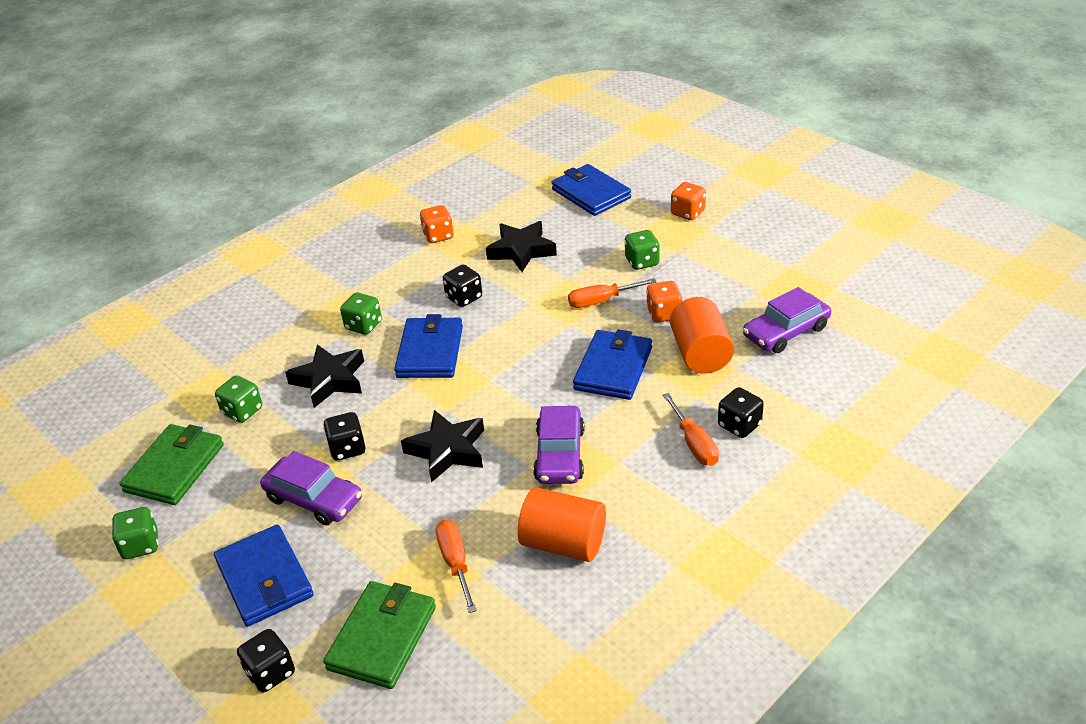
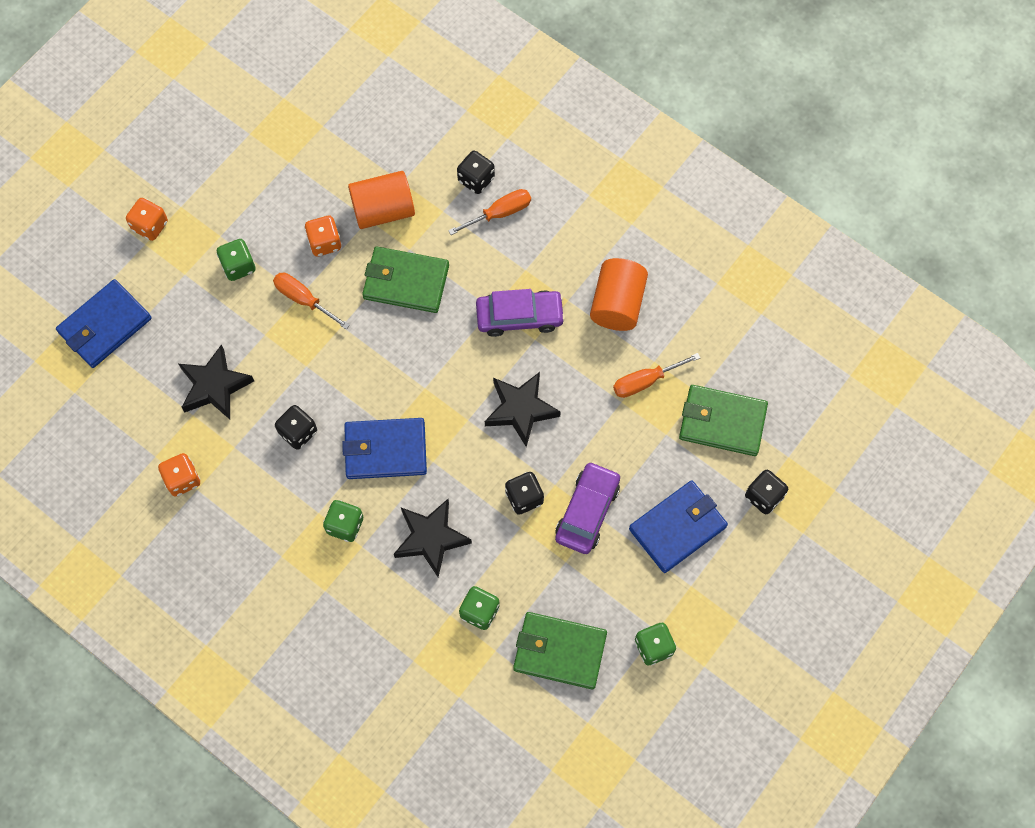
camera: 100 degrees left, 30 degrees up
(601, 301) = (304, 299): orange screwdriver -> orange screwdriver turned 150 degrees clockwise
(613, 368) = (406, 282): blue wallet -> green wallet
(786, 332) = (350, 141): purple car -> none

